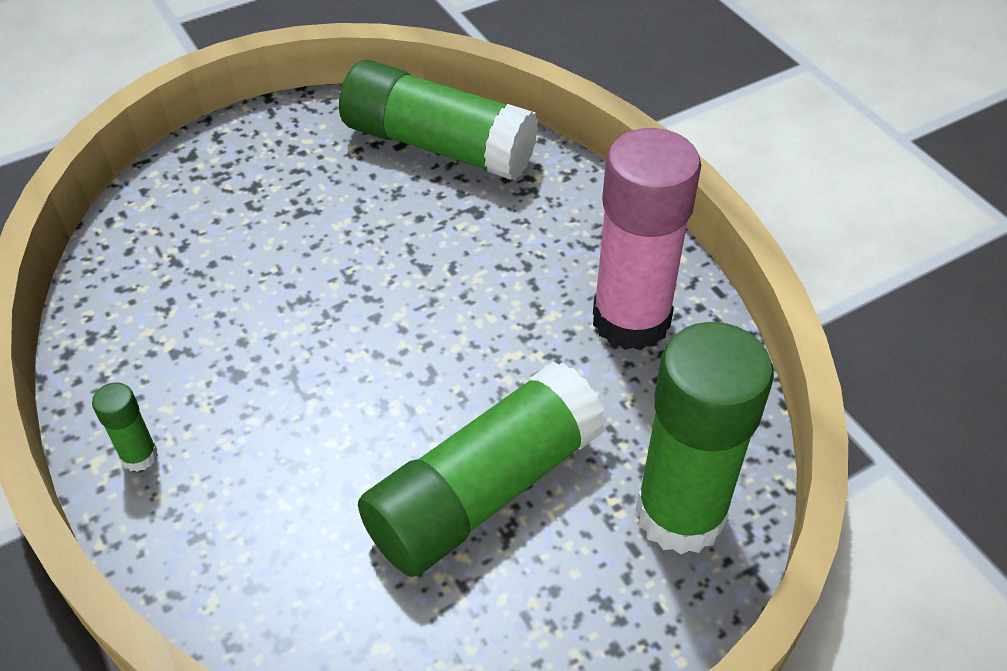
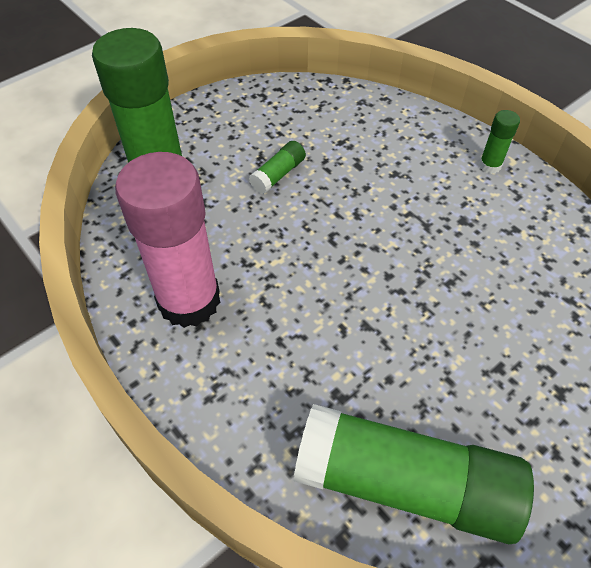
camera: 170 degrees right, 5 degrees up
(484, 490) = (278, 175): green glue stick -> green glue stick, size x0.42

